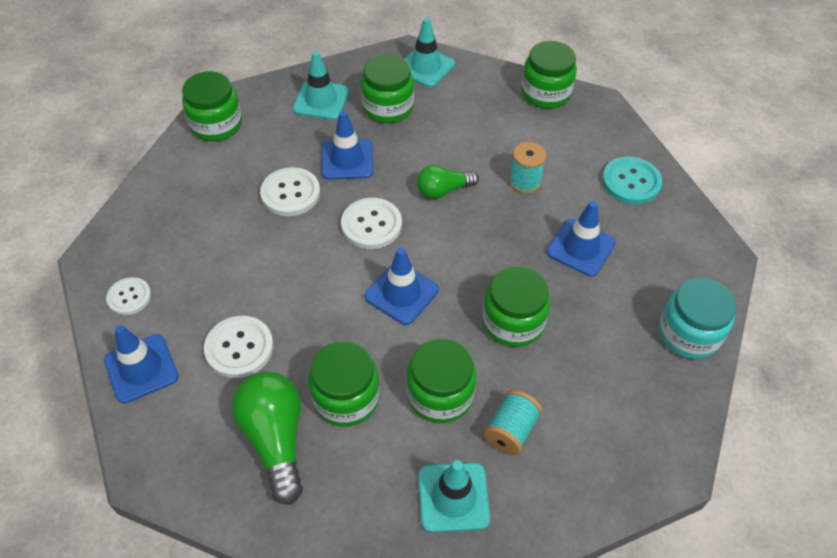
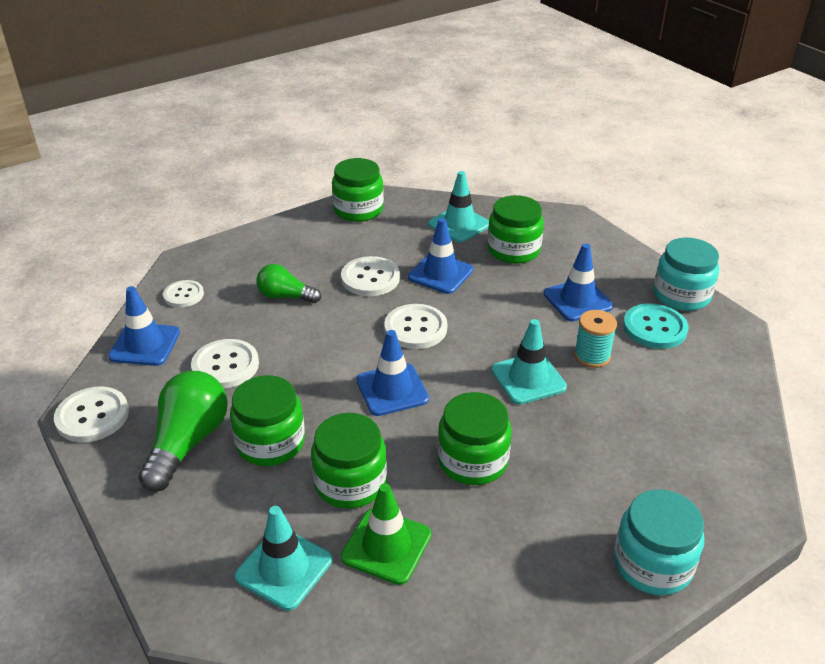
camera: 35 degrees right, 15 degrees down
(161, 467) = (92, 416): none -> white button
(425, 67) = (577, 234): turquoise traffic cone -> turquoise traffic cone (528, 379)
(443, 190) = (505, 330): green light bulb -> green light bulb (285, 296)
(511, 430) = (386, 546): turquoise spool -> green traffic cone
(545, 93) = (681, 295): green jar -> turquoise jar
(580, 248) = (600, 433): blue traffic cone -> blue traffic cone (577, 300)
(631, 182) = (708, 403): turquoise button -> turquoise button (654, 328)

